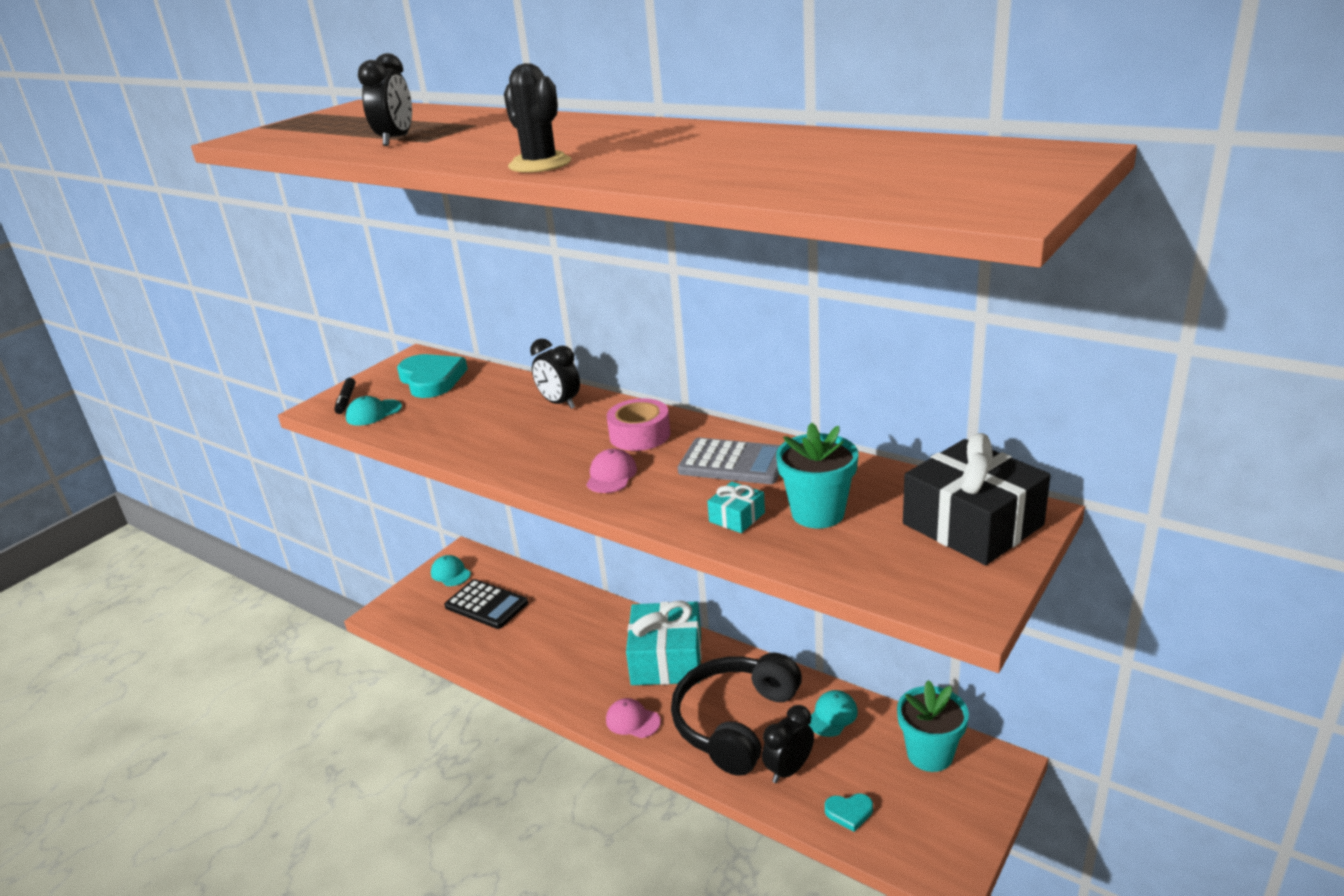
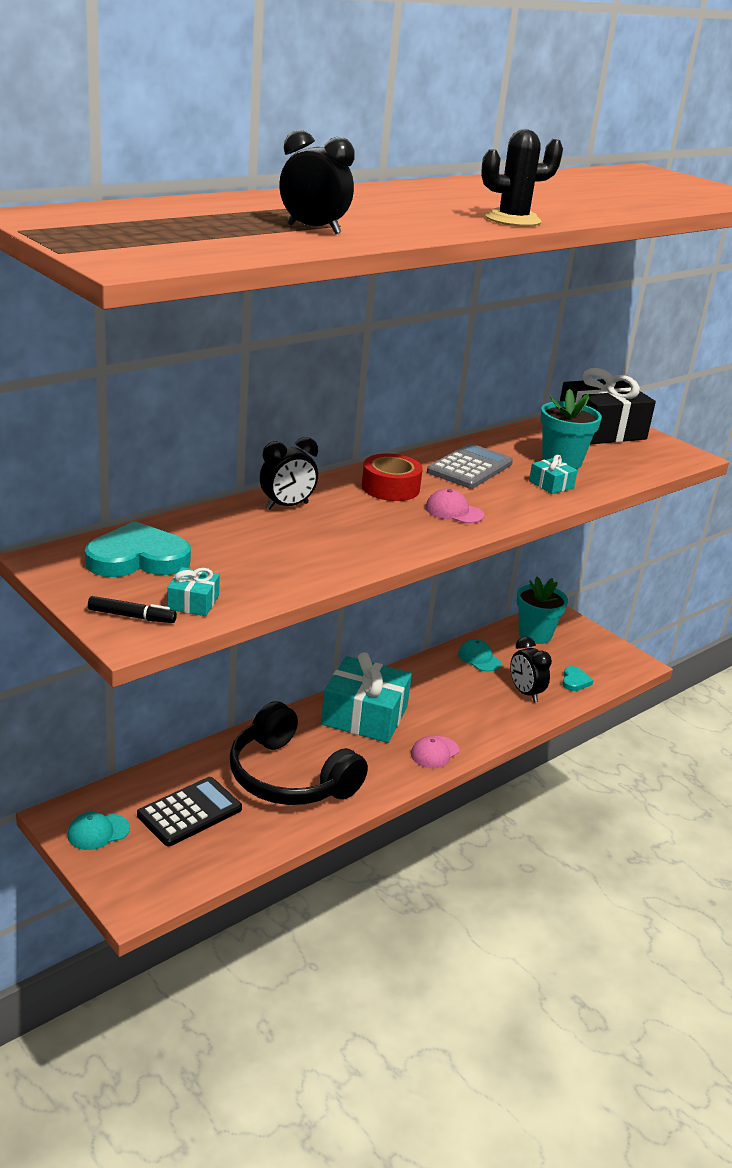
camera: 80 degrees left, 0 degrees up
(373, 413) = (193, 602): turquoise cap -> turquoise gift
(640, 435) = (390, 488): pink tape -> red tape
(734, 722) = (463, 702): black headphones -> black headphones (289, 777)

